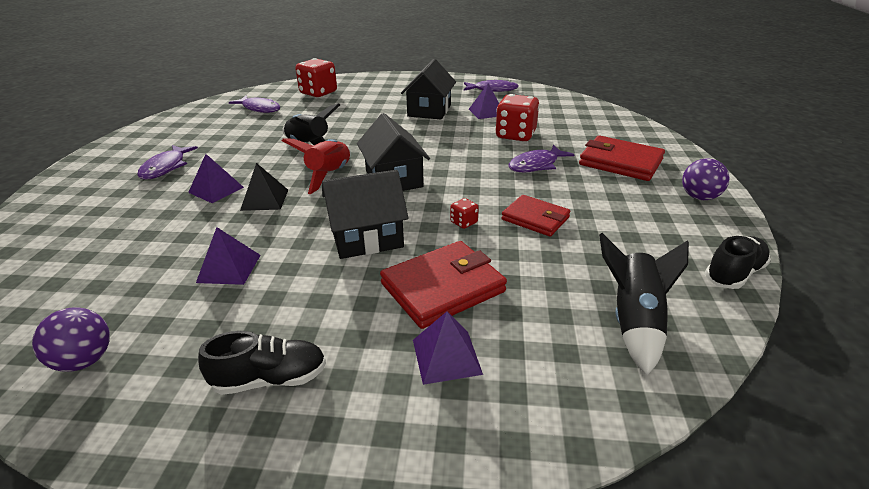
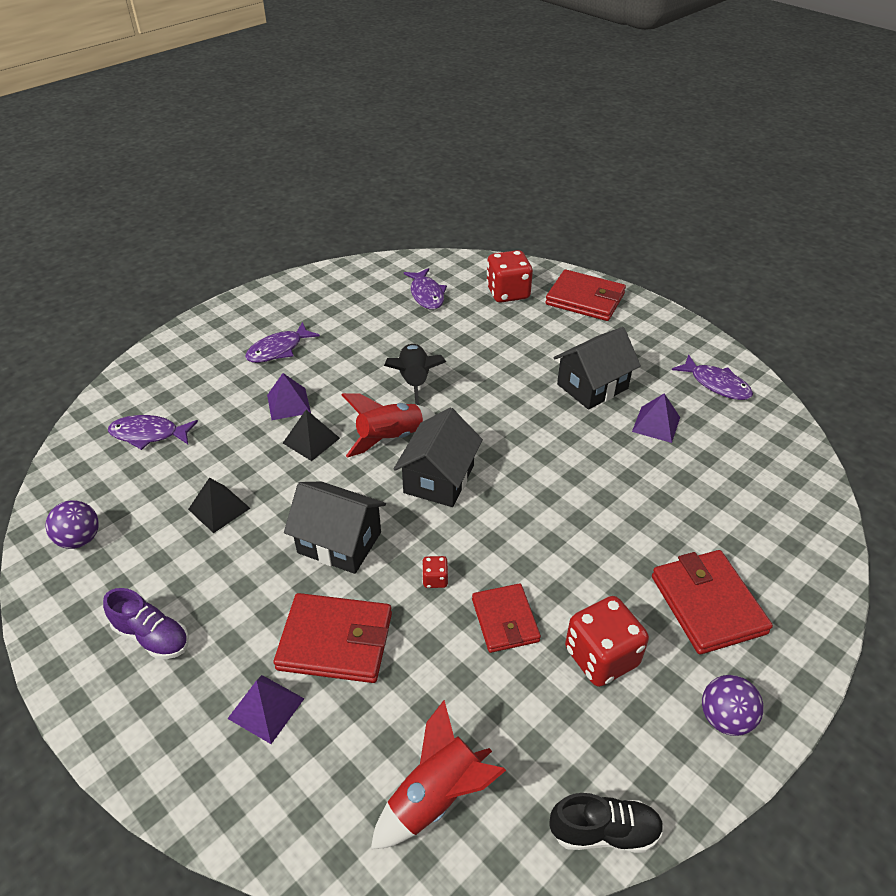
camera: 40 degrees right, 10 degrees up
(229, 268) = (219, 508): purple pyramid -> black pyramid
(270, 379) = (152, 636): black shoe -> purple shoe
(372, 82) = (585, 299): none -> red wallet
(515, 135) = (640, 484): red dice -> red dice (601, 657)
(536, 165) = (602, 547): purple fish -> purple fish (149, 434)
(634, 322) = (436, 797): black rocket -> red rocket

